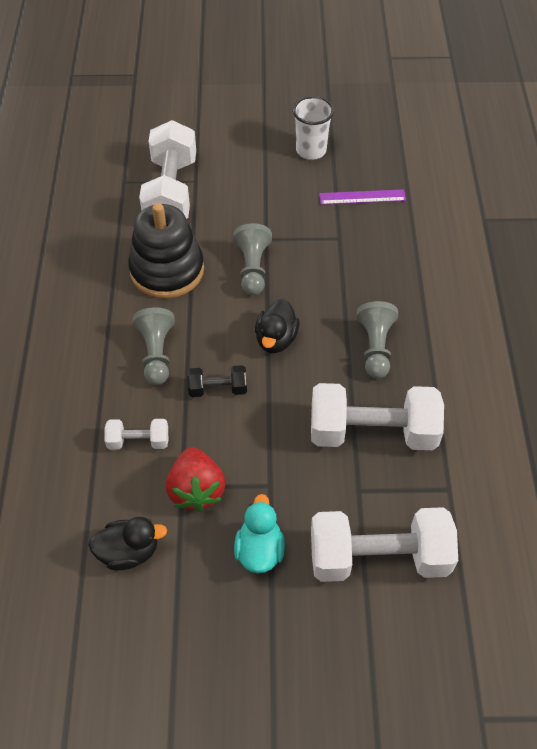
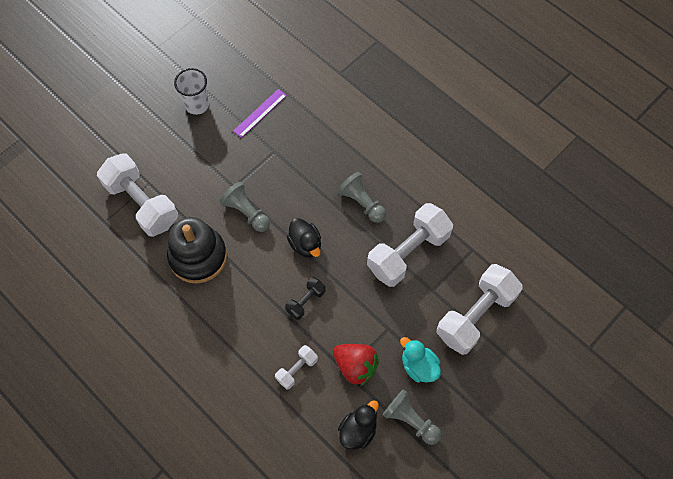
camera: 45 degrees left, 10 degrees up
(156, 353) = (250, 312): grey pawn -> grey pawn (410, 420)

